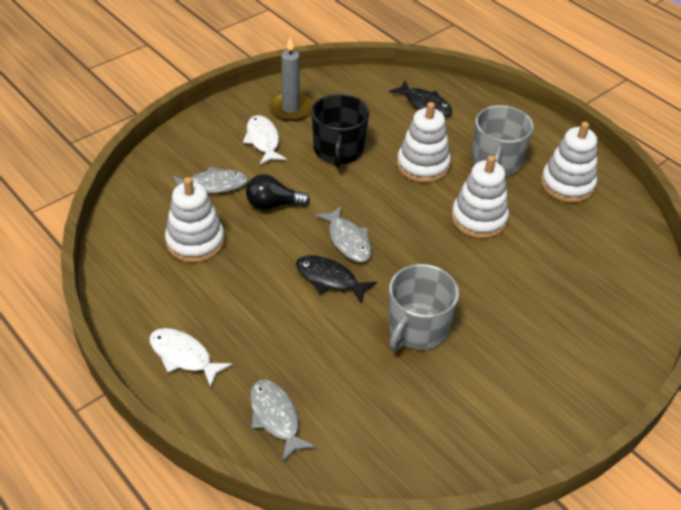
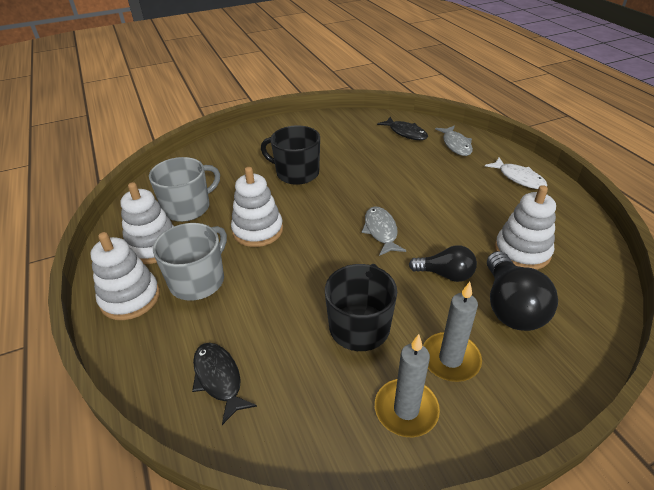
camera: 160 degrees left, 5 degrees down
(213, 185) = (510, 306): grey fish -> black light bulb
(263, 140) = (450, 359): white fish -> grey candle
(329, 279) = (405, 206): black fish -> black fish (406, 133)
(417, 328) = (351, 170): grey mug -> grey mug (188, 207)
(423, 165) = (275, 290): white stacking toy -> white stacking toy (130, 298)
(488, 309) = (296, 173): none -> black mug

